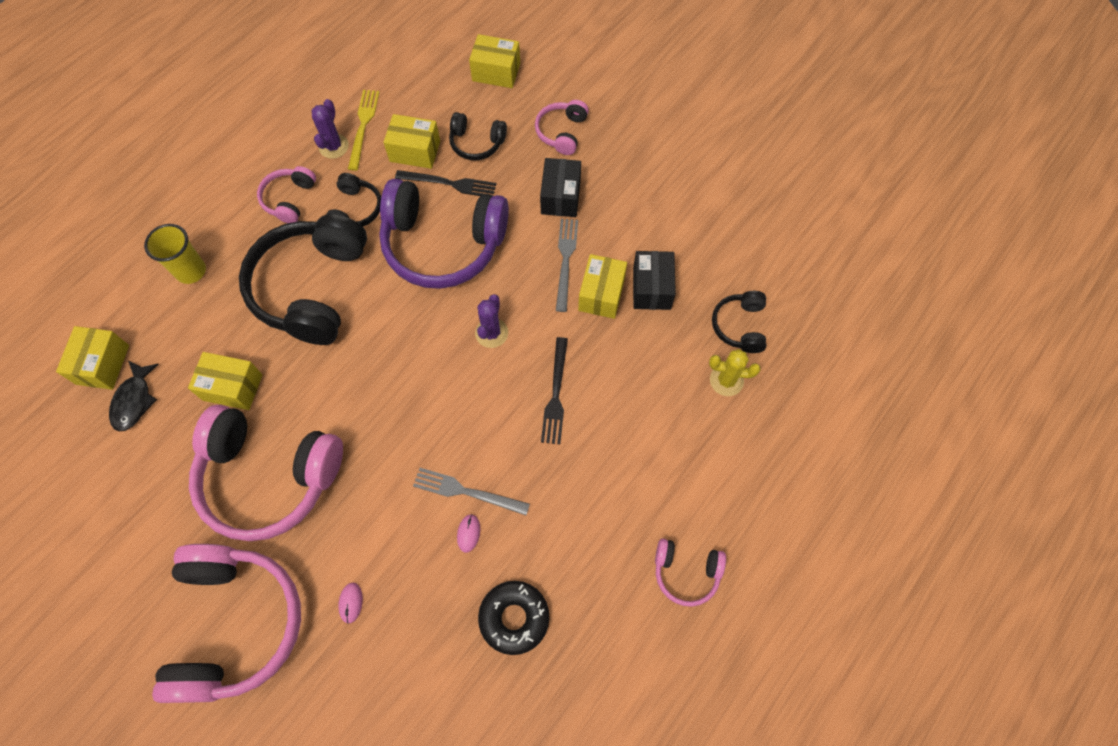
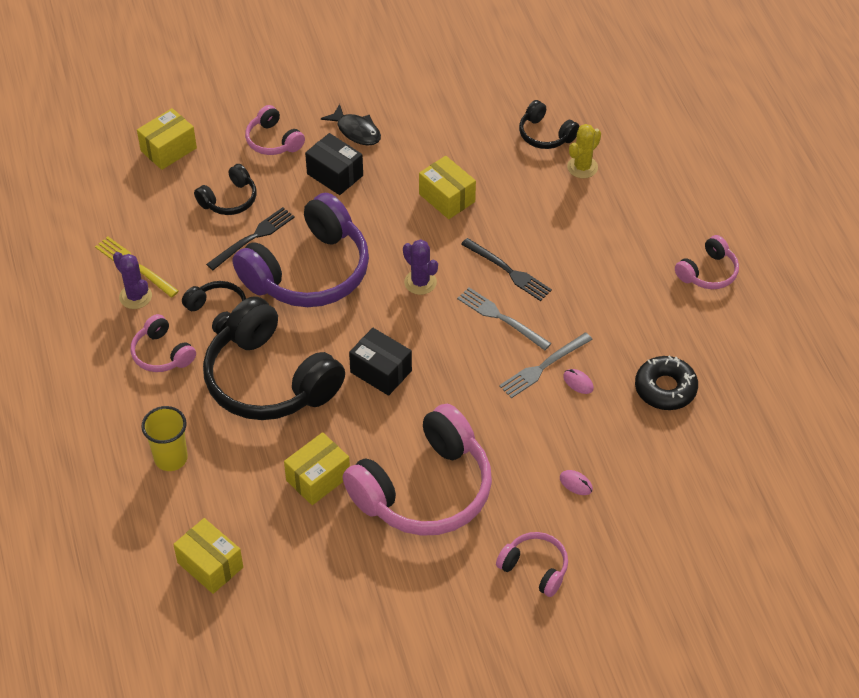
camera: 55 degrees left, 15 degrees down
(134, 400) = (269, 555): black fish -> black fish (356, 131)
(235, 624) = (535, 568): pink headphones -> pink headphones, size x0.48
(415, 151) = (197, 244): yellow box -> none
(565, 261) = (397, 203): grey fork -> grey fork (501, 318)
(651, 288) = (469, 166): black box -> black box (381, 371)

